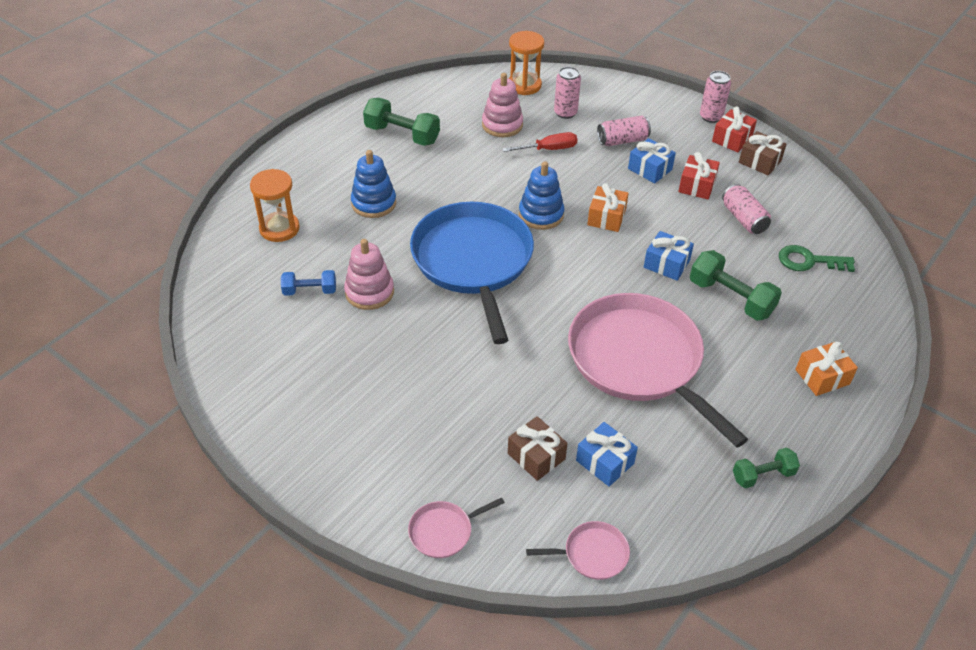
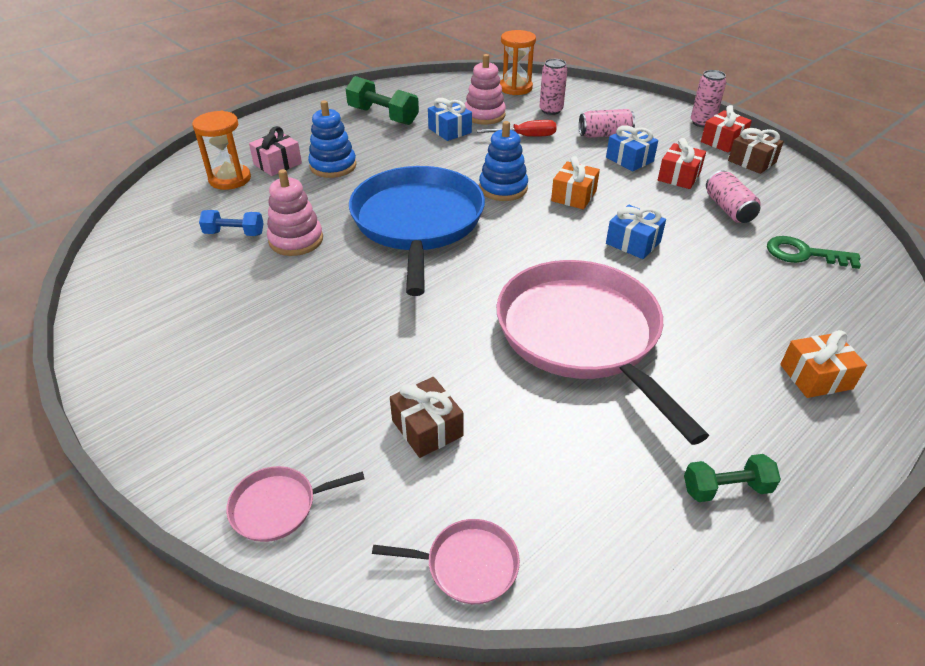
camera: 10 degrees right, 5 degrees down
(319, 205) = (277, 164): none -> pink gift
(605, 462) = (513, 445): blue gift -> blue gift (450, 130)
(730, 298) = (704, 282): green dumbbell -> none

